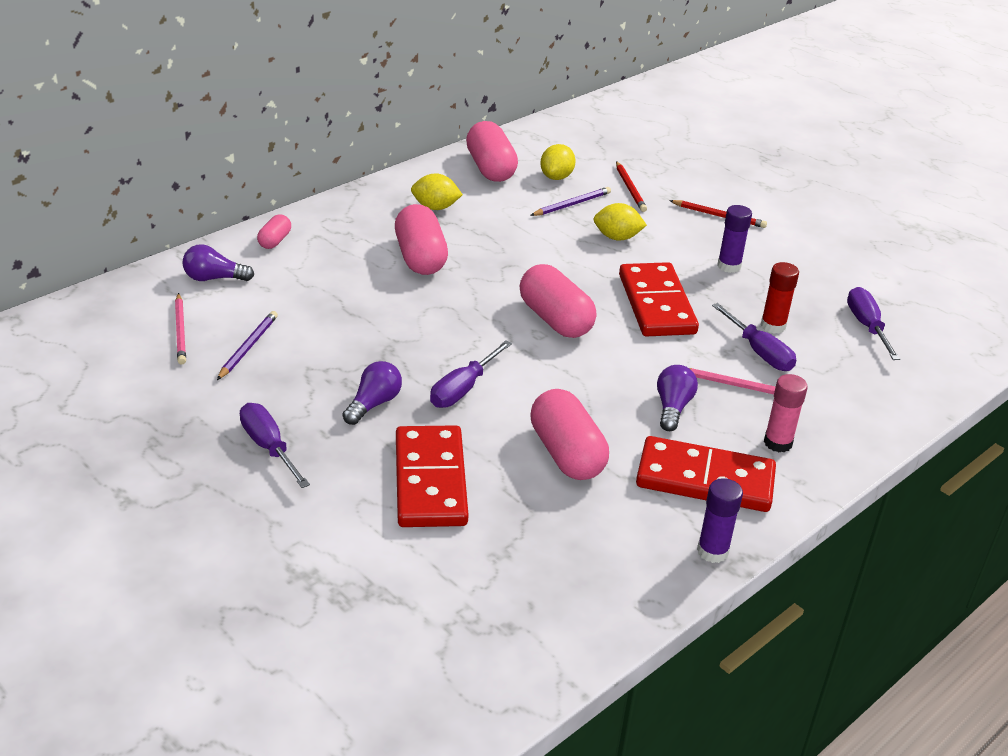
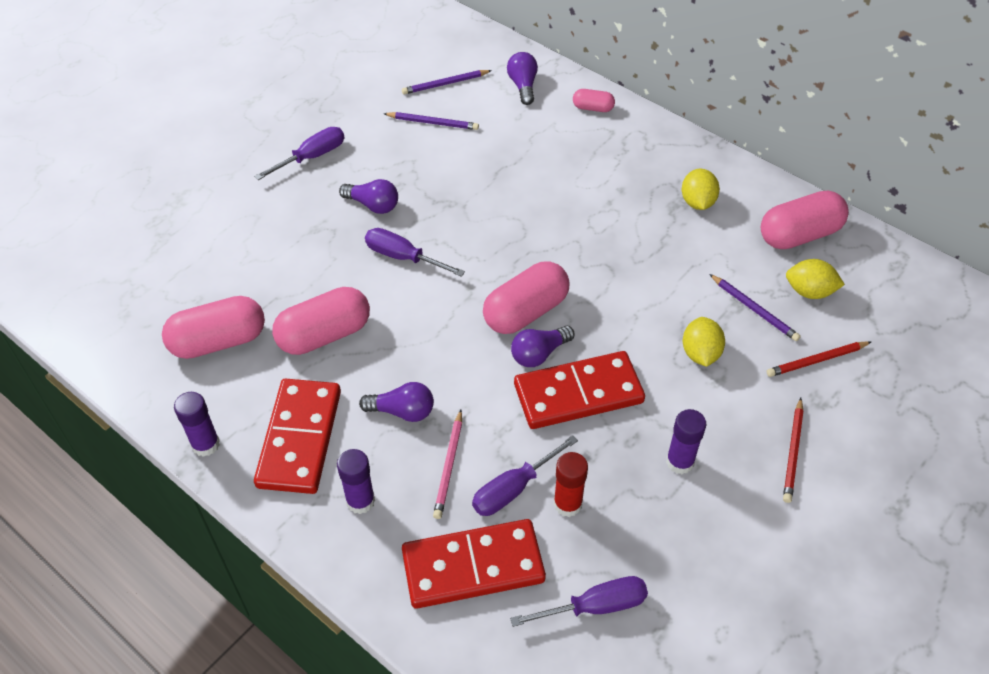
camera: 85 degrees right, 15 degrees up
(181, 331) = (445, 84): pink pencil -> purple pencil
(420, 258) = (600, 203): pink capsule -> pink capsule (218, 341)
(430, 481) = (282, 251): red domino -> red domino (473, 566)
(608, 319) = (539, 354): none -> purple light bulb
(778, 443) = (360, 501): pink glue stick -> purple glue stick

